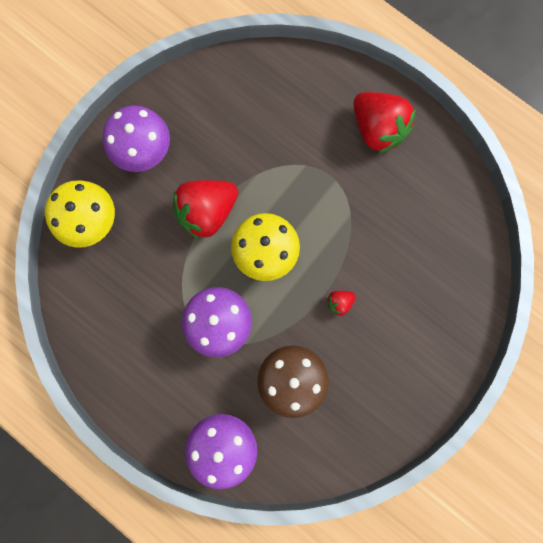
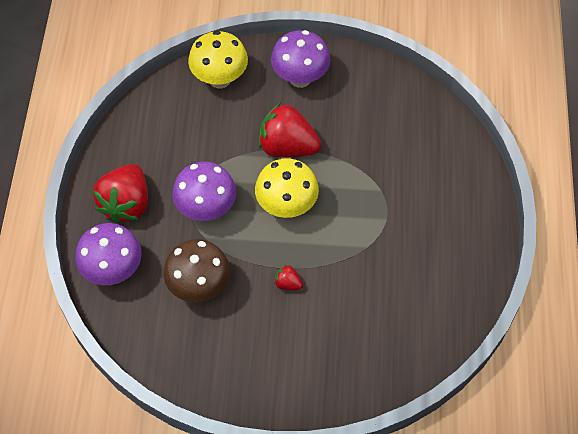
camera: 55 degrees right, 20 degrees down
(377, 129) = (454, 223): red strawberry -> red strawberry (126, 204)

